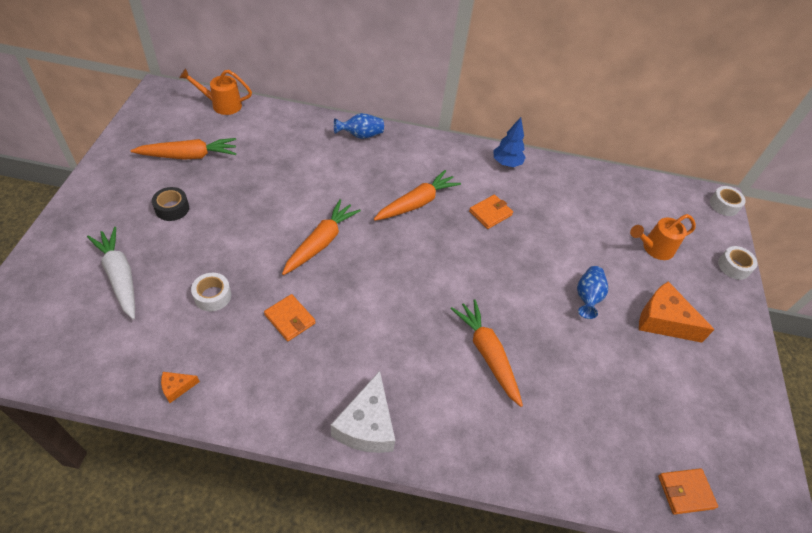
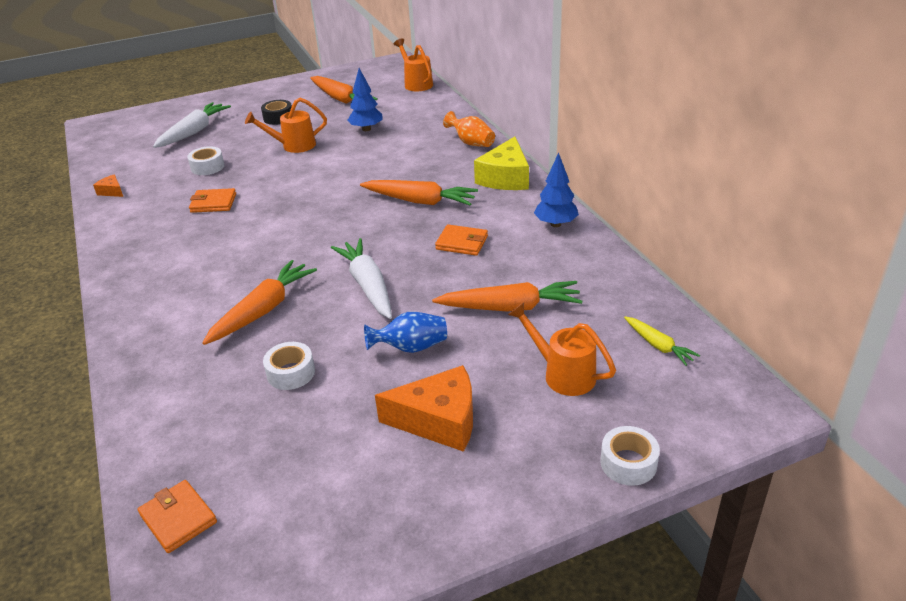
camera: 65 degrees right, 15 degrees down
(243, 224) = (294, 146): none -> orange watering can
(268, 171) = (366, 129): none -> blue tree
(290, 319) = (213, 203): orange wallet -> orange wallet turned 75 degrees clockwise
(321, 242) = (312, 181): orange carrot -> orange carrot (510, 307)
(360, 135) = (471, 143): blue vase -> orange vase
(366, 425) = (131, 278): white cheese -> none
(428, 149) = (505, 178): none -> yellow cheese
(502, 283) = (368, 285): none -> white carrot
(653, 200) = (658, 346): none -> yellow carrot
(663, 320) = (439, 421): orange cheese -> orange cheese turned 90 degrees clockwise
(724, 205) = (755, 416): white tape -> white tape (291, 373)

